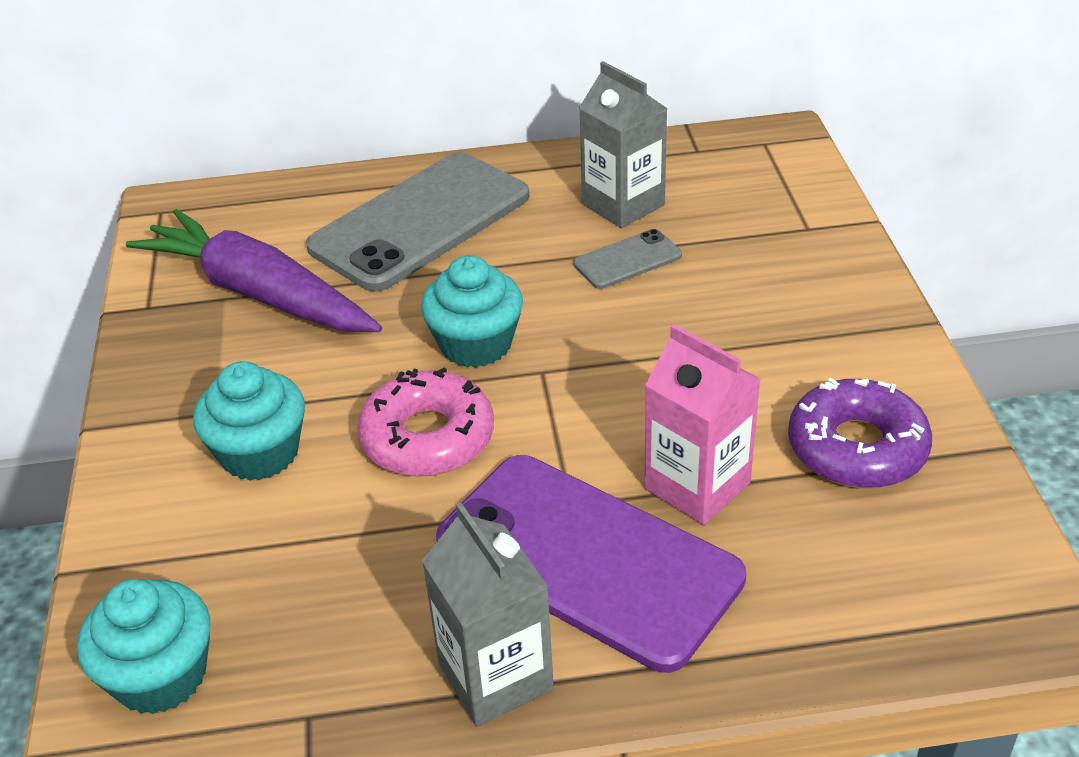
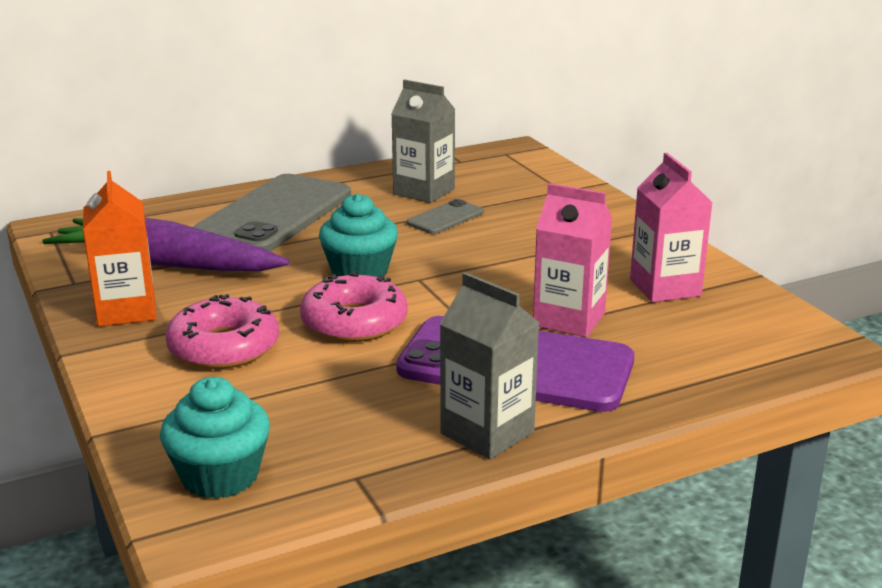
camera: 20 degrees left, 15 degrees down
(182, 367) = (126, 311): none -> orange carton
(260, 453) = (224, 347): turquoise cupcake -> pink donut
(857, 448) = (665, 287): purple donut -> pink carton

